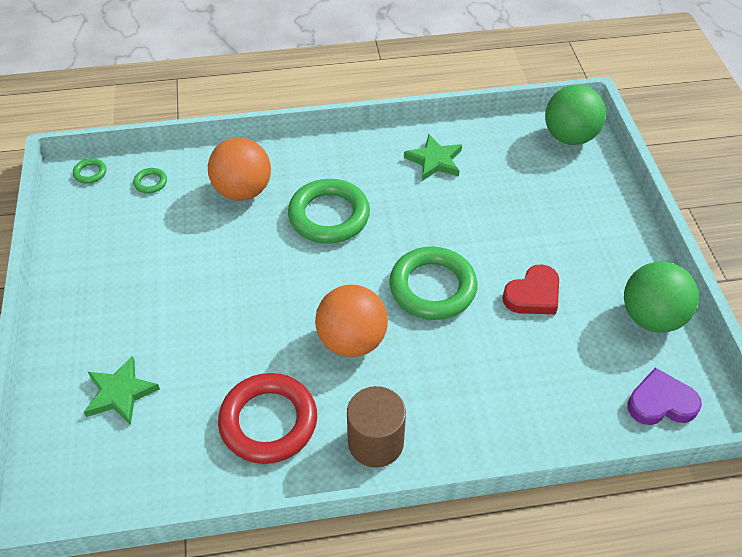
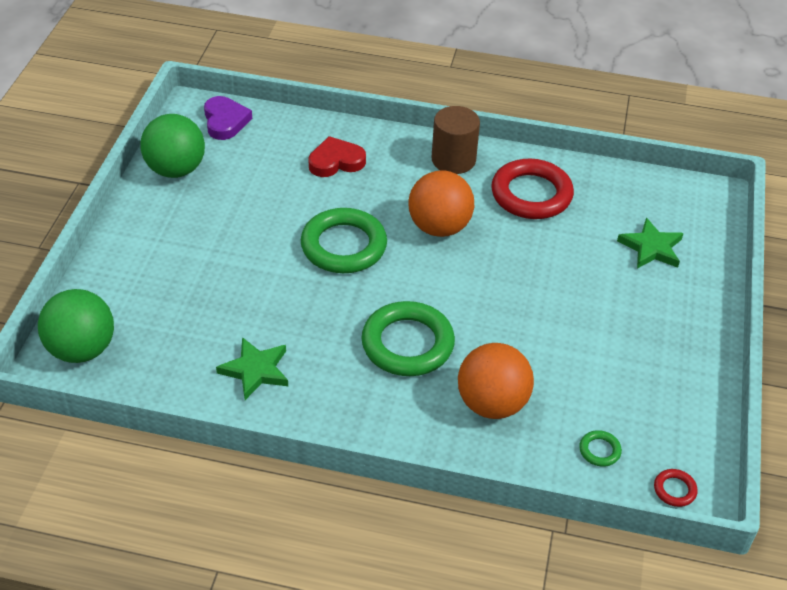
camera: 160 degrees left, 5 degrees down
(90, 173) = (674, 490): green ring -> red ring
(533, 295) = (259, 214): red heart -> red heart (336, 161)
(660, 402) = (225, 121): purple heart -> purple heart turned 120 degrees counterclockwise

